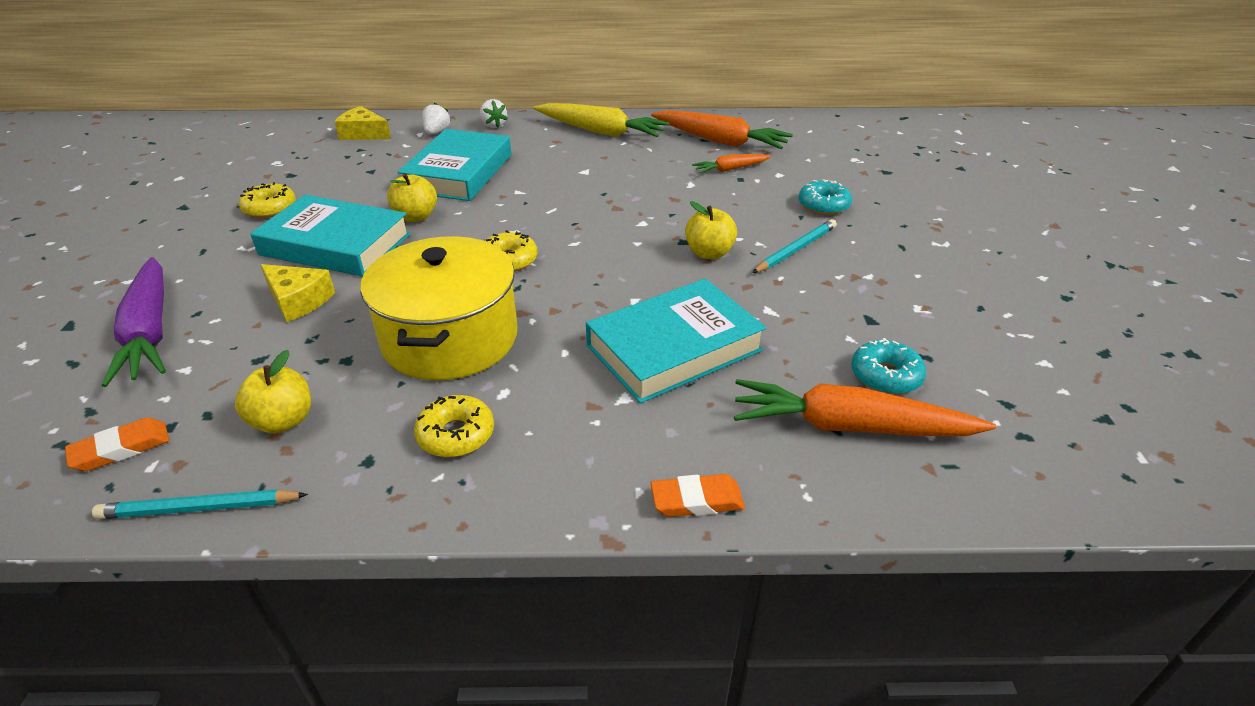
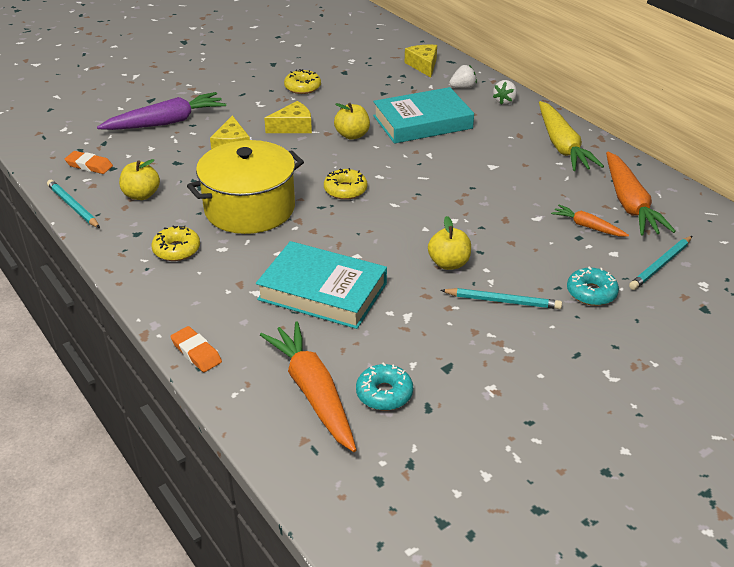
camera: 55 degrees right, 0 degrees up
(150, 332) = (166, 122): purple carrot -> purple carrot turned 150 degrees counterclockwise
(335, 244) = (293, 127): turquoise book -> yellow cheese
(815, 164) = (661, 265): none -> turquoise pencil

